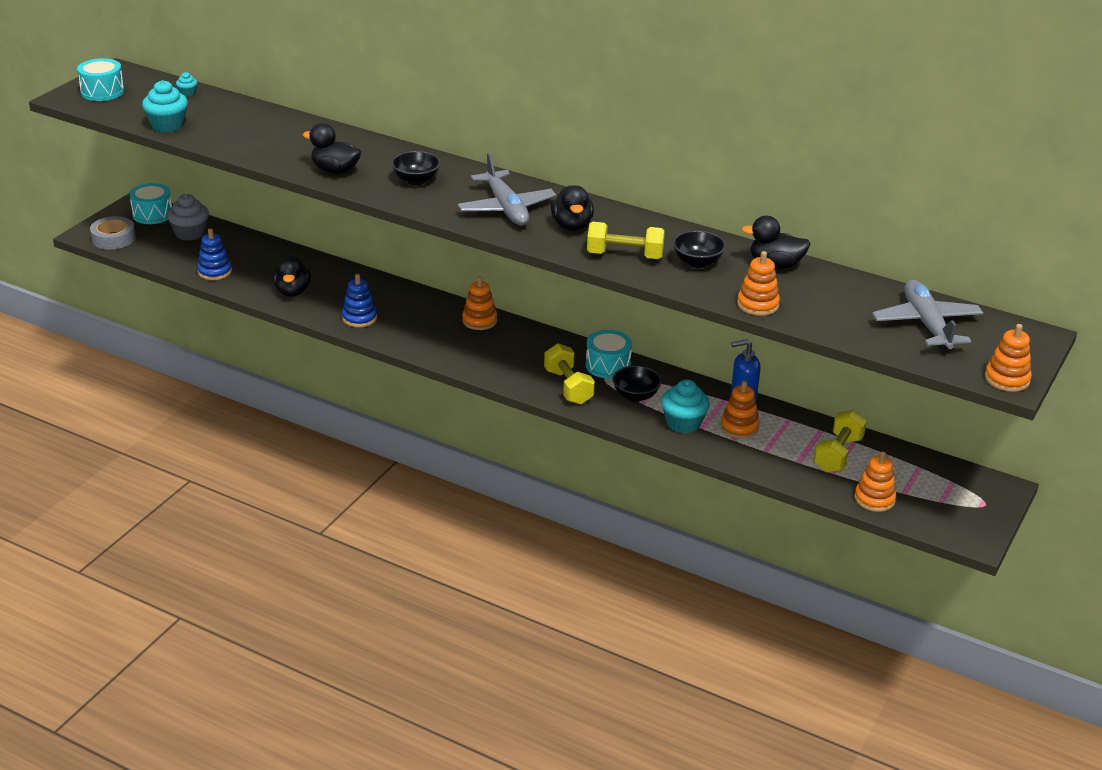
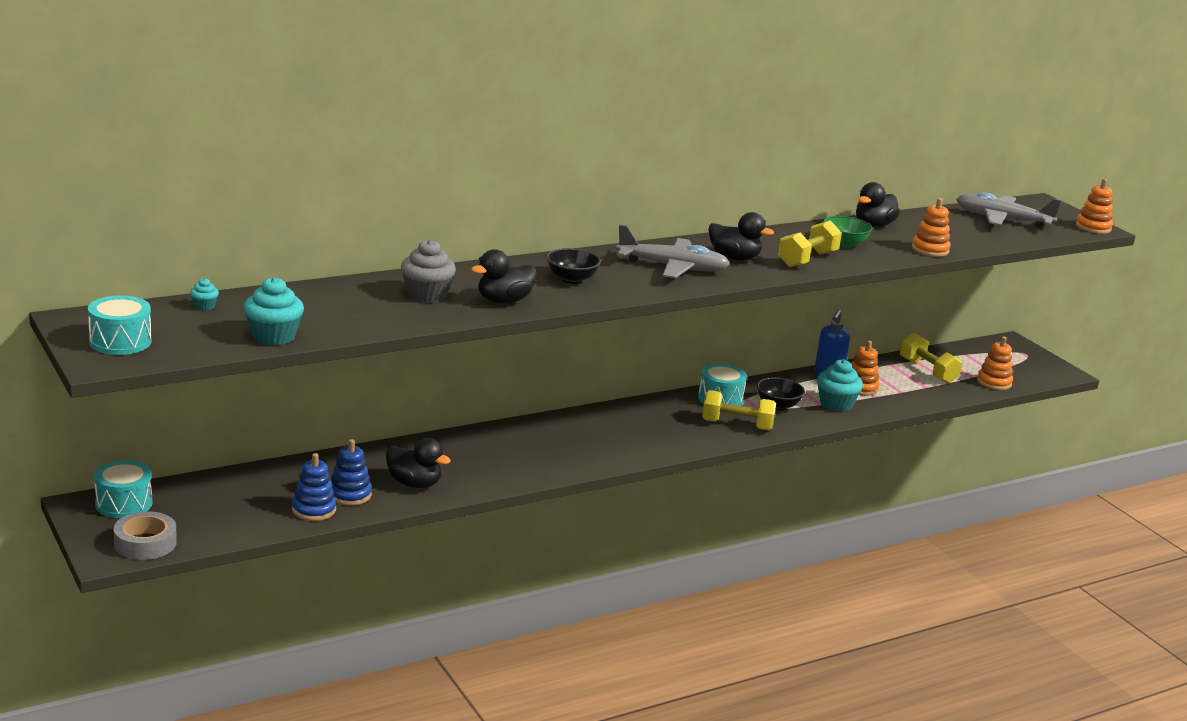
camera: 60 degrees left, 10 degrees down
(190, 233) = (205, 496): grey cupcake -> grey cupcake (426, 295)
(359, 318) = (511, 469): blue stacking toy -> blue stacking toy (349, 495)
(479, 321) = (584, 420): orange stacking toy -> none
(697, 262) = (844, 244): black bowl -> green bowl

